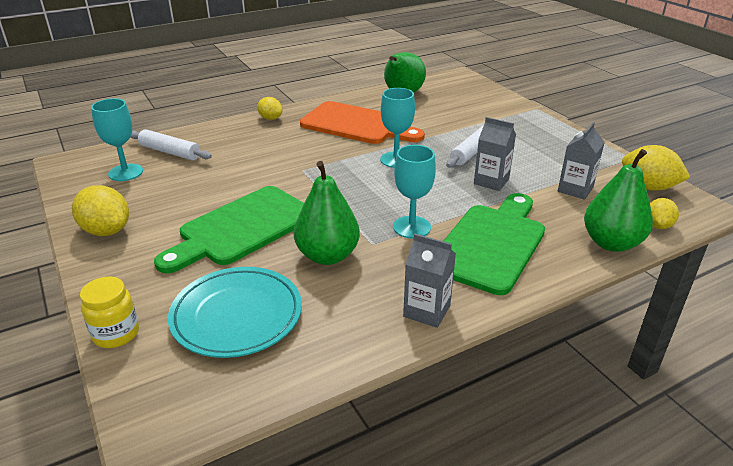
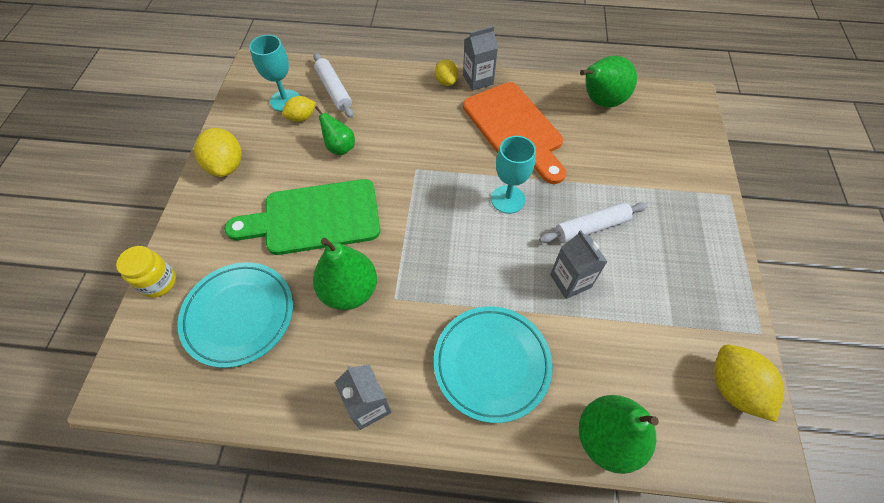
camera: 35 degrees right, 25 degrees up
(216, 181) = (340, 147): none -> green pear
(412, 227) = (443, 298): turquoise goblet -> none
(491, 244) = (492, 364): green cutting board -> turquoise plate
(575, 189) = (646, 343): grey carton -> grey carton (478, 80)
(658, 225) = (682, 448): yellow lemon -> yellow lemon (302, 117)

